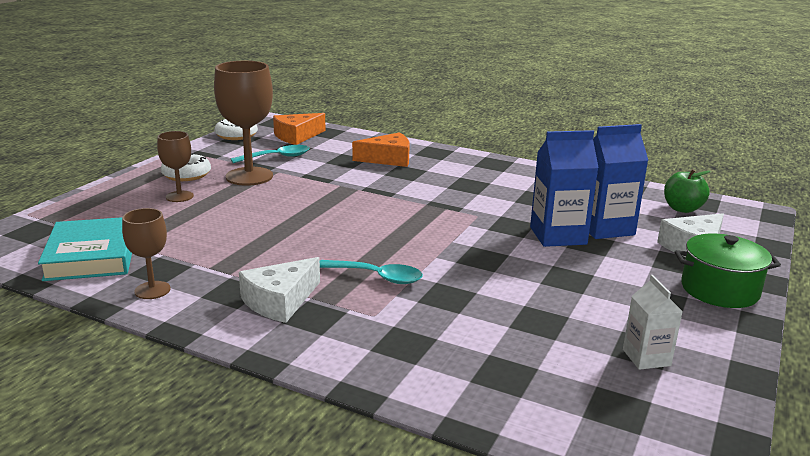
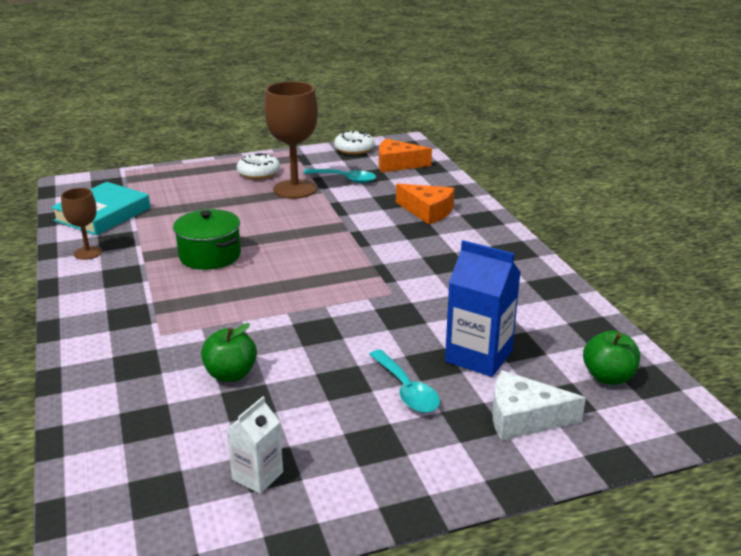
camera: 45 degrees right, 5 degrees up
(179, 196) = (223, 189): brown goblet -> none
(280, 301) = (132, 295): white cheese -> none
(377, 277) = (217, 308): turquoise spoon -> turquoise spoon (406, 390)
(489, 312) = (231, 374): none -> green apple
(558, 236) = (419, 342): blue carton -> none
(719, 290) = (451, 467): green pot -> green pot (210, 255)

